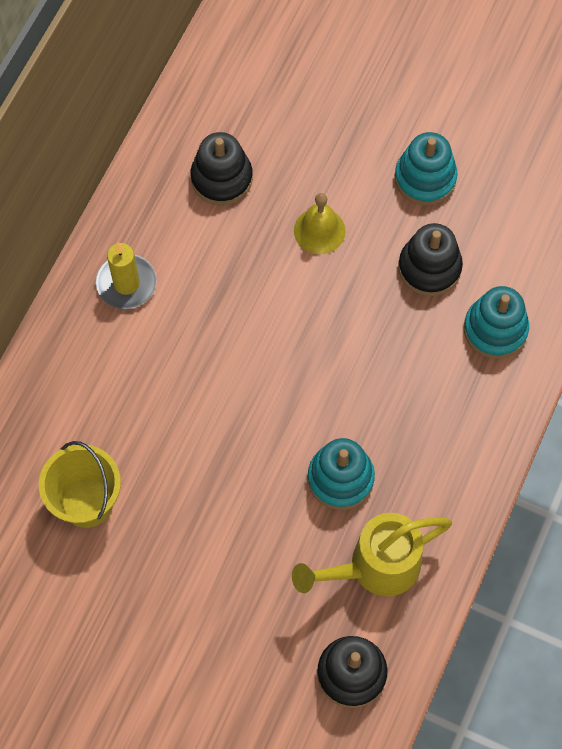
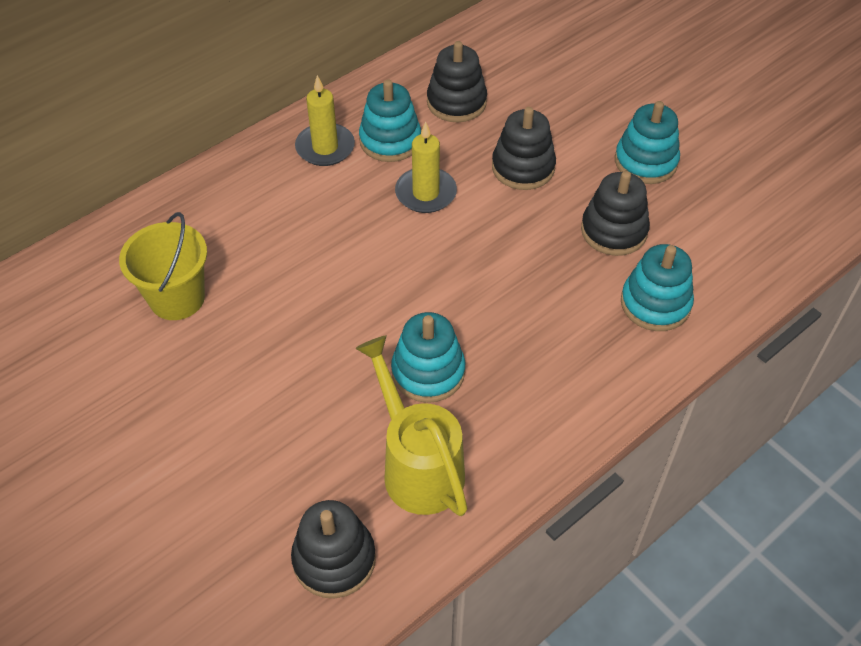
camera: 25 degrees right, 15 degrees down
(183, 250) = (390, 140): none -> turquoise stacking toy
(246, 296) = (426, 193): none -> yellow candle
(319, 230) = (523, 167): yellow bell -> black stacking toy
(375, 567) = (417, 466): yellow watering can -> yellow watering can turned 60 degrees clockwise

